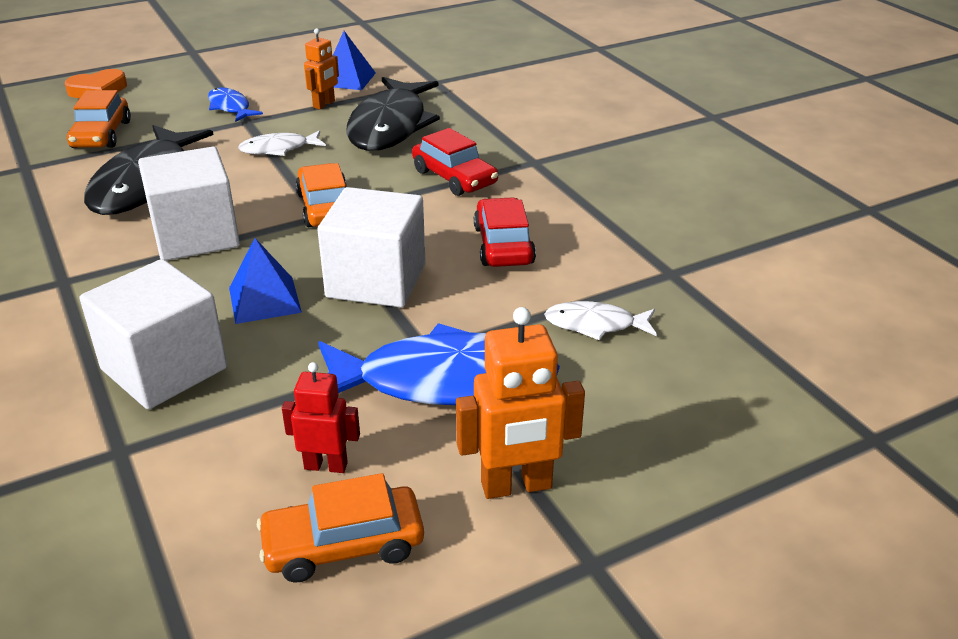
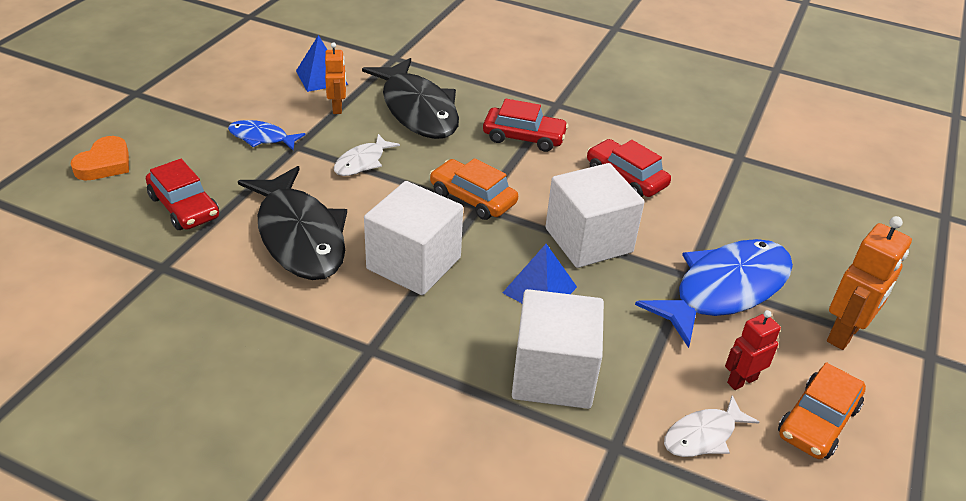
camera: 40 degrees left, 5 degrees up
(101, 135) = (184, 207): orange car -> red car
(595, 325) = (747, 211): white fish -> white fish (703, 435)

